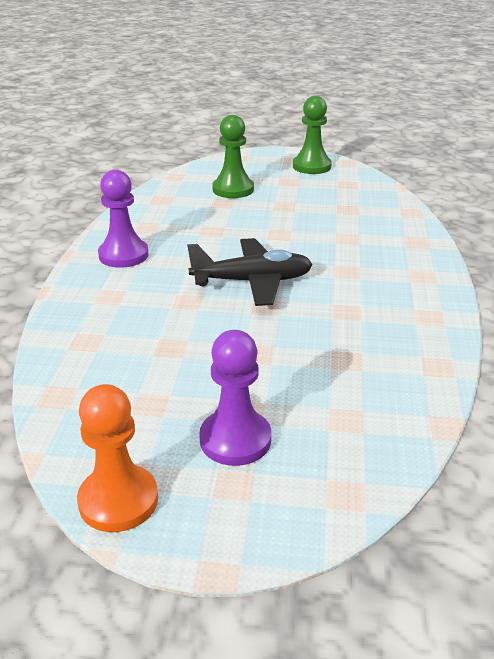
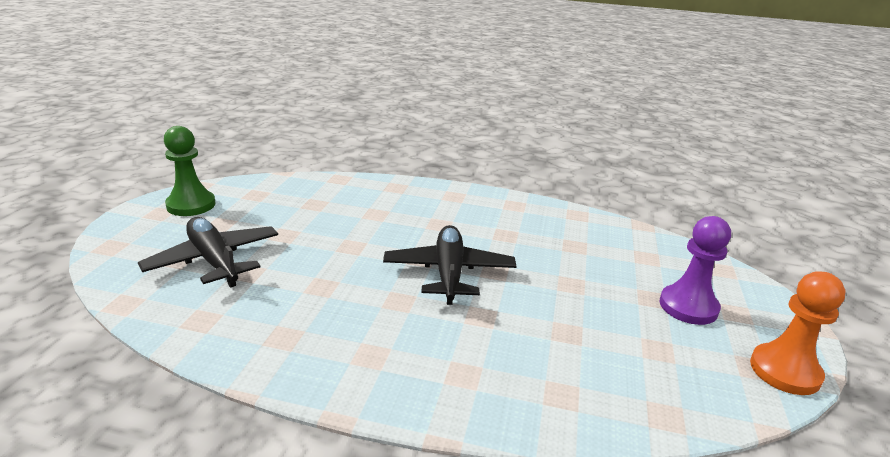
camera: 85 degrees left, 5 degrees down
(123, 255) = (360, 360): purple pawn -> none
(233, 189) = (214, 261): green pawn -> black plane

